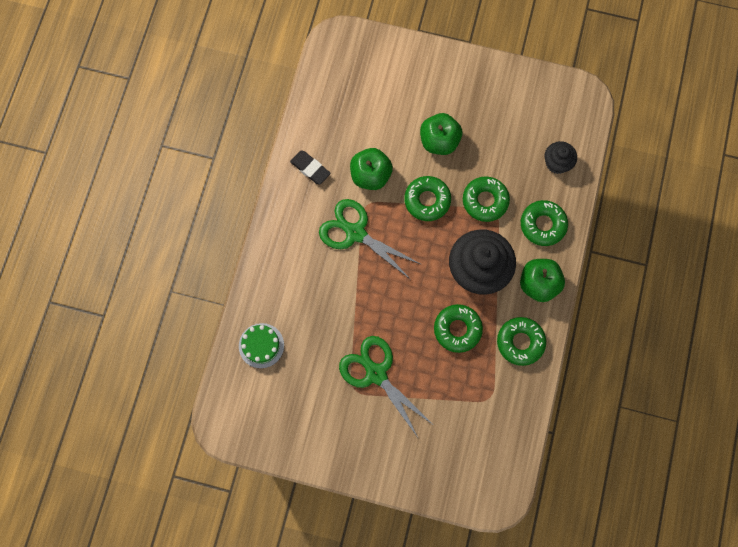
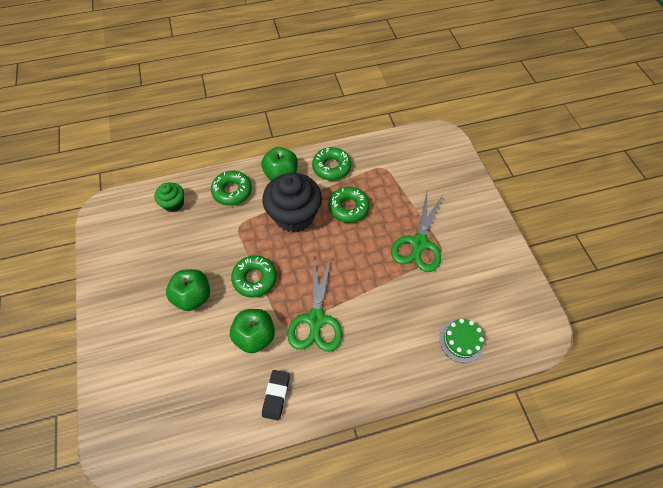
camera: 120 degrees left, 15 degrees down
(485, 201) = (232, 237): green donut -> none
(557, 163) = (173, 204): black cupcake -> green cupcake

